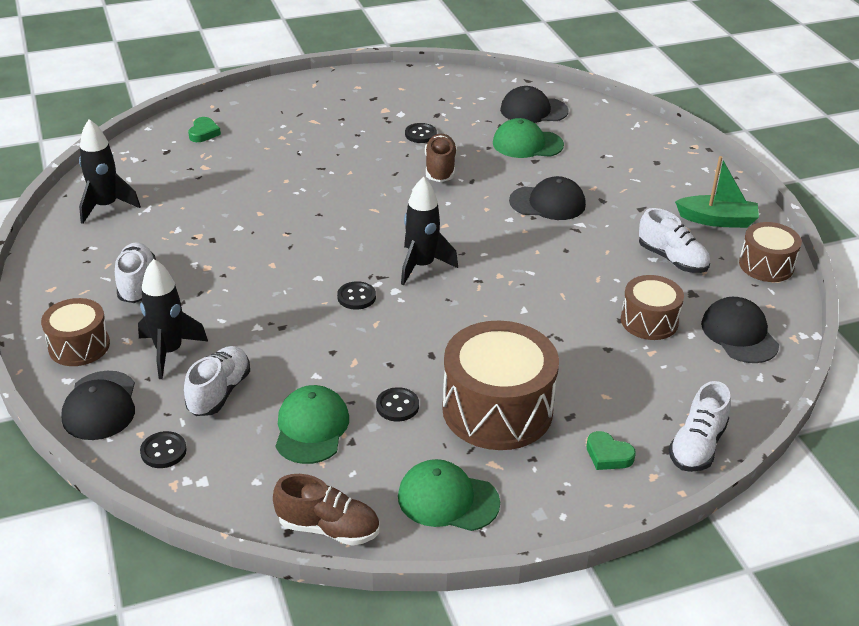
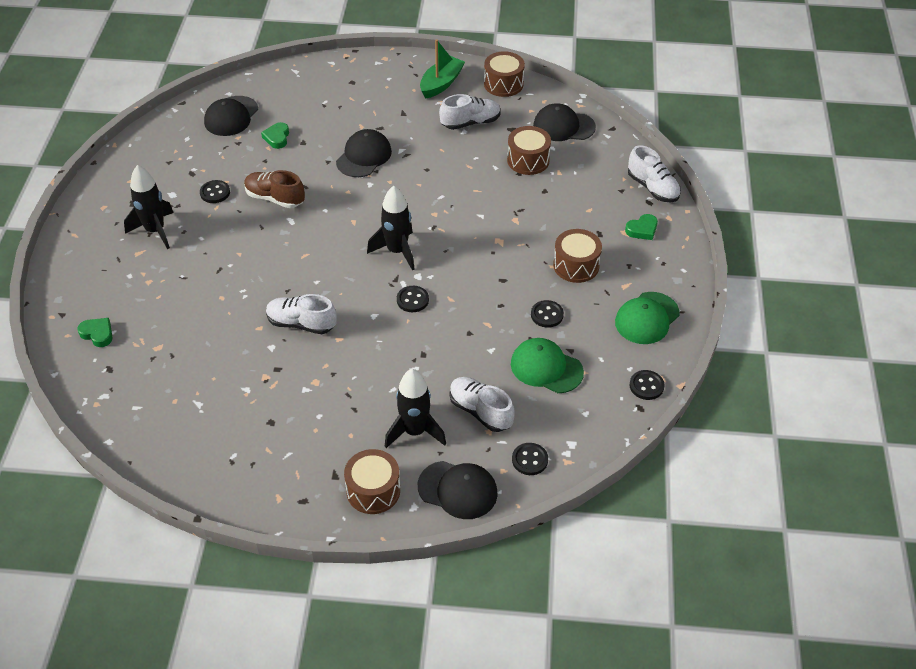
camera: 65 degrees left, 10 degrees up
(106, 206) = (172, 433): black rocket -> black rocket (155, 231)
(137, 284) = (310, 434): white shoe -> white shoe (301, 324)
(328, 528) = (646, 386): brown shoe -> black button
(497, 409) = (576, 265): brown drum -> brown drum, size x0.57
(527, 144) = (277, 138): green cap -> green heart

